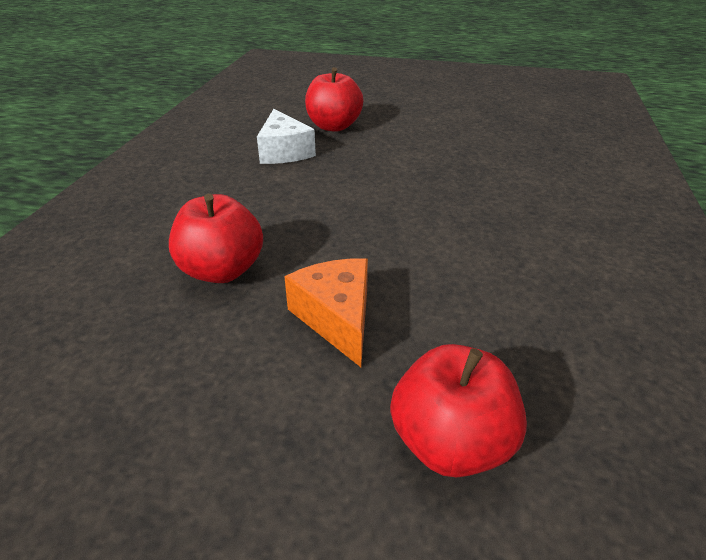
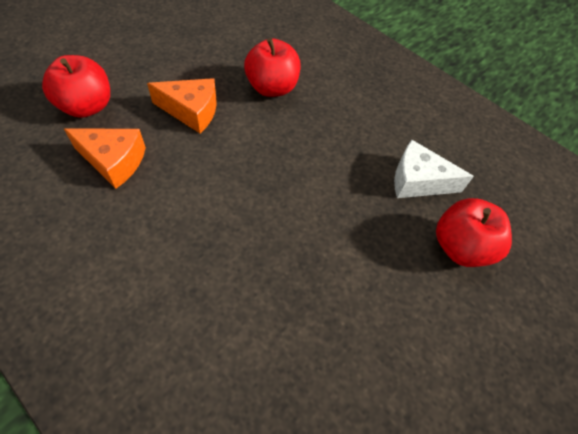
camera: 115 degrees right, 20 degrees up
(495, 337) = (114, 161): none -> orange cheese

